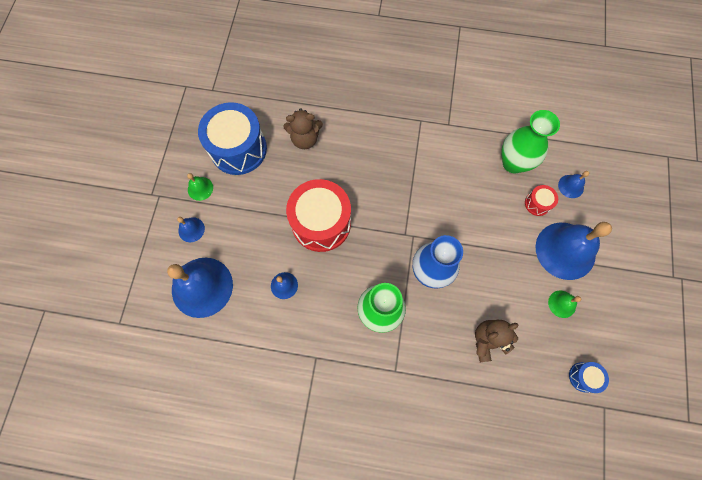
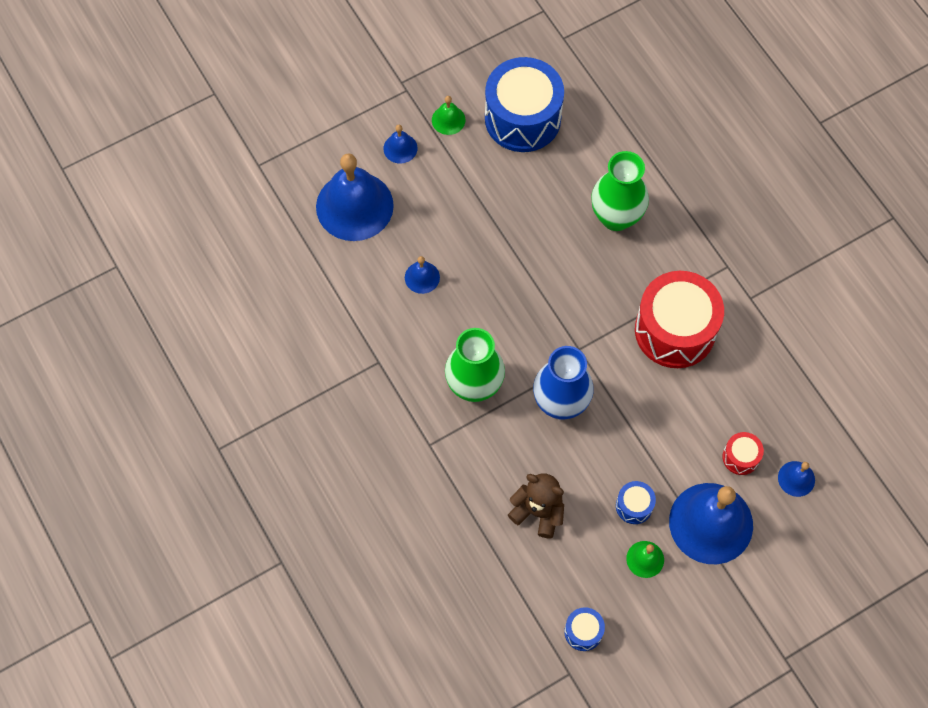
camera: 50 degrees right, 5 degrees down
(305, 139) = (594, 170): brown teddy bear -> none
(321, 223) = (516, 260): red drum -> red drum (675, 330)
(513, 163) = (767, 399): green vase -> green vase (616, 217)
(525, 283) = (634, 506): none -> blue drum

